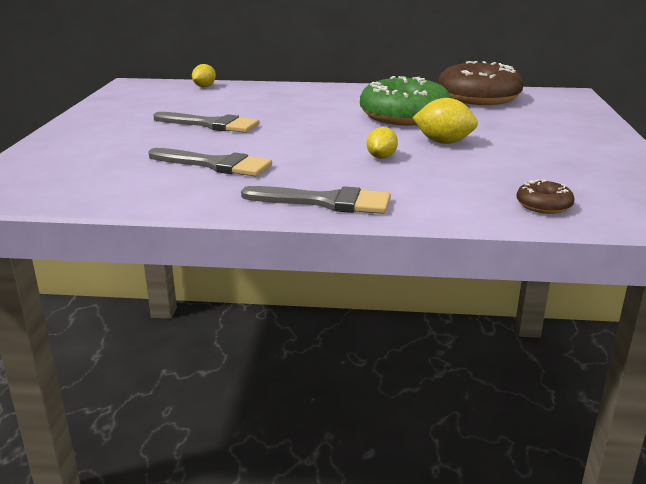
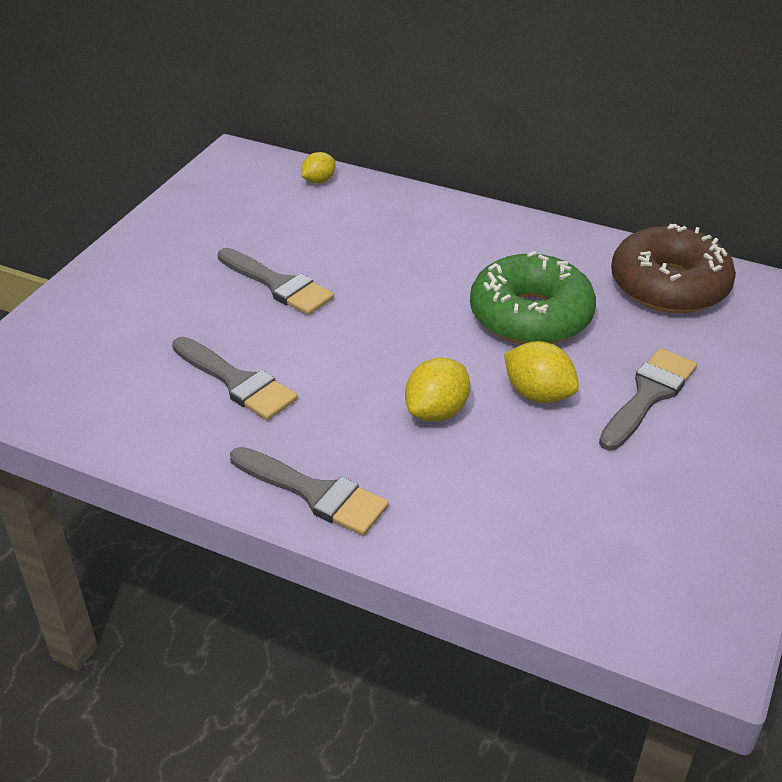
camera: 20 degrees right, 15 degrees up
(381, 157) = (437, 412): yellow lemon -> yellow lemon, size x1.54
(515, 134) = (648, 395): none -> grey brush
(543, 205) = (560, 569): brown donut -> none

